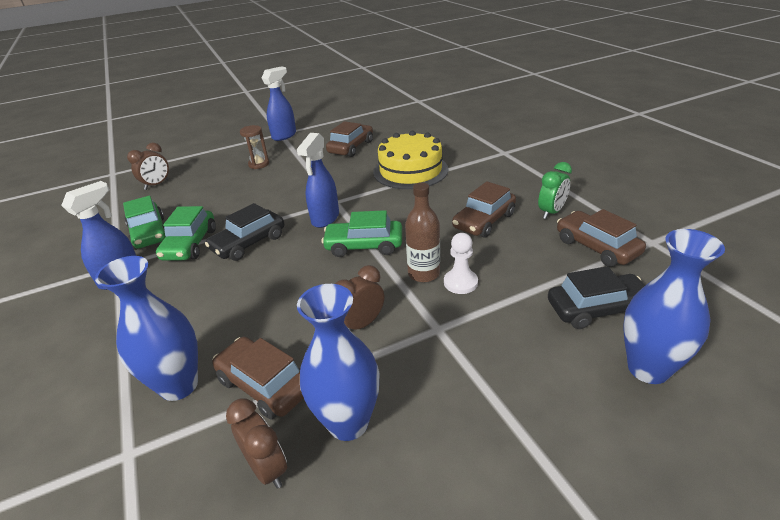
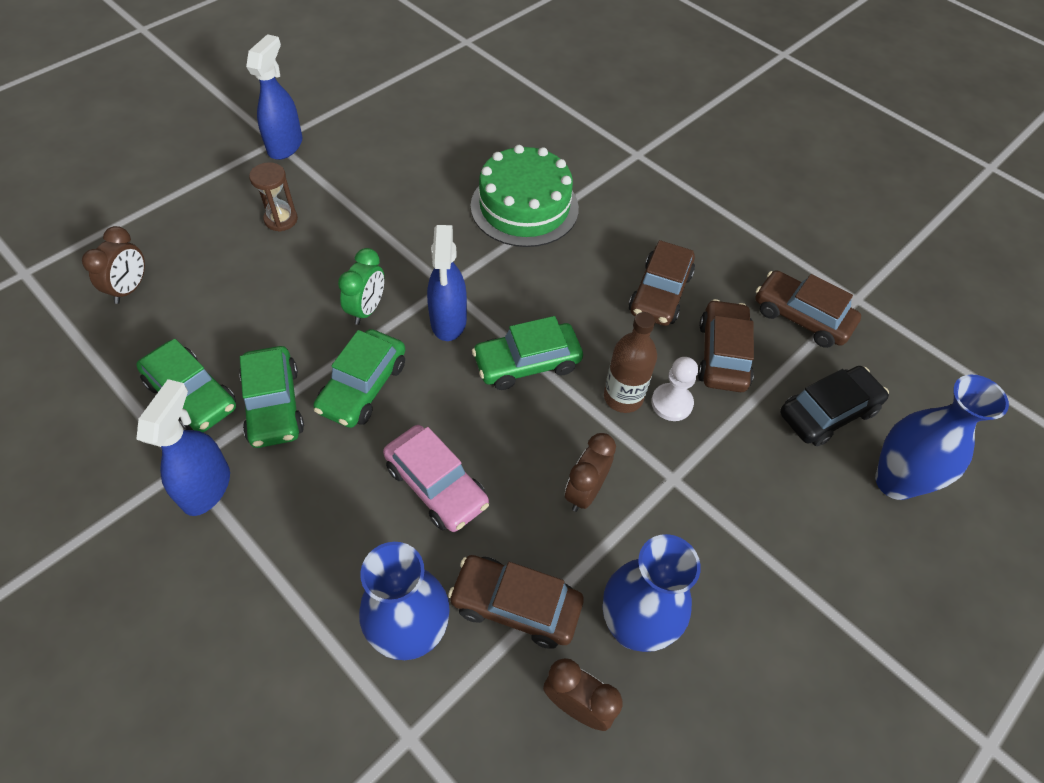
camera: 25 degrees left, 20 degrees up
(249, 243) = (363, 387): black car -> green car
(258, 301) = (436, 485): none -> pink car
(351, 147) = (411, 164): brown car -> brown car (722, 354)
(410, 170) = (524, 207): yellow cake -> green cake
(551, 212) = (734, 265): green clock -> green clock (367, 309)

